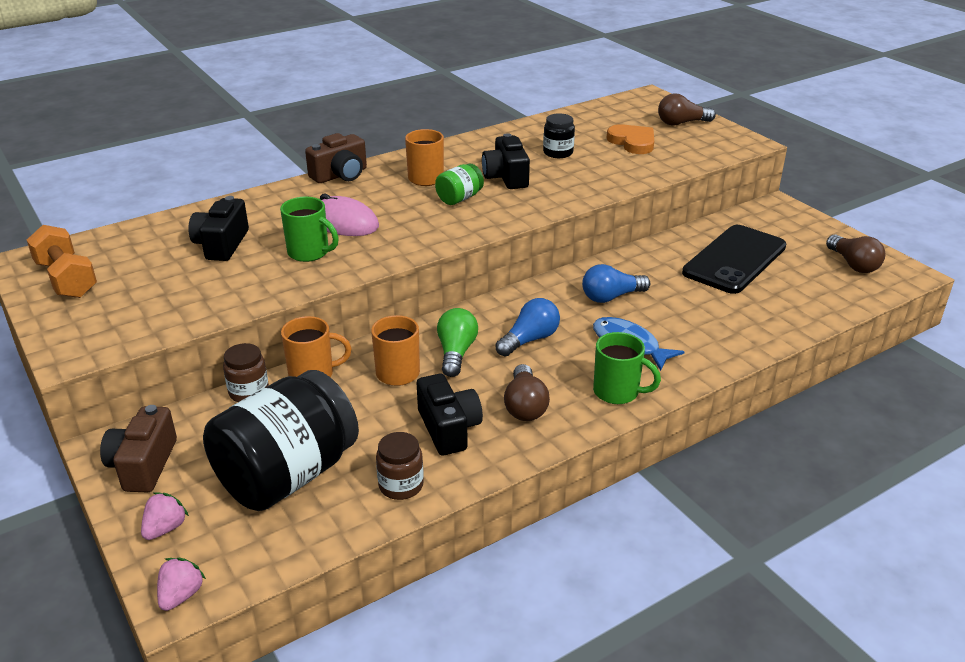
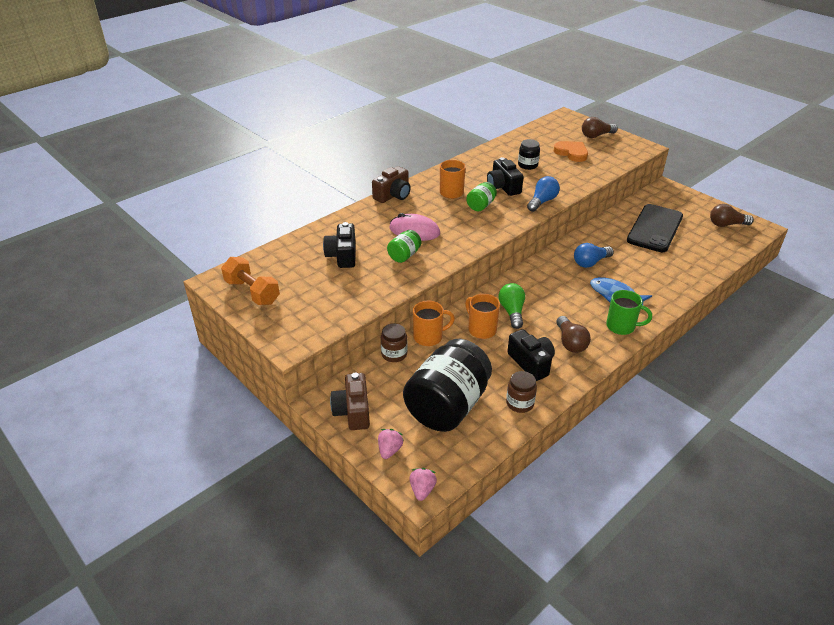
camera: 10 degrees left, 5 degrees up
(309, 253) = (404, 255): green mug -> green jar
(529, 340) = (553, 297): blue light bulb -> blue light bulb (542, 201)
(853, 264) = (726, 224): brown light bulb -> brown light bulb turned 120 degrees clockwise

